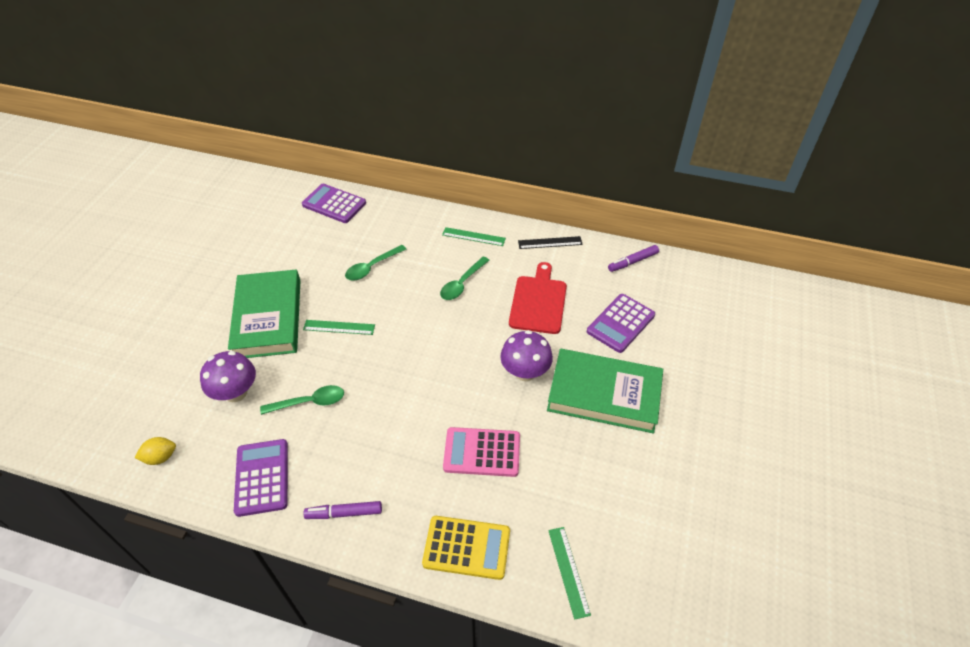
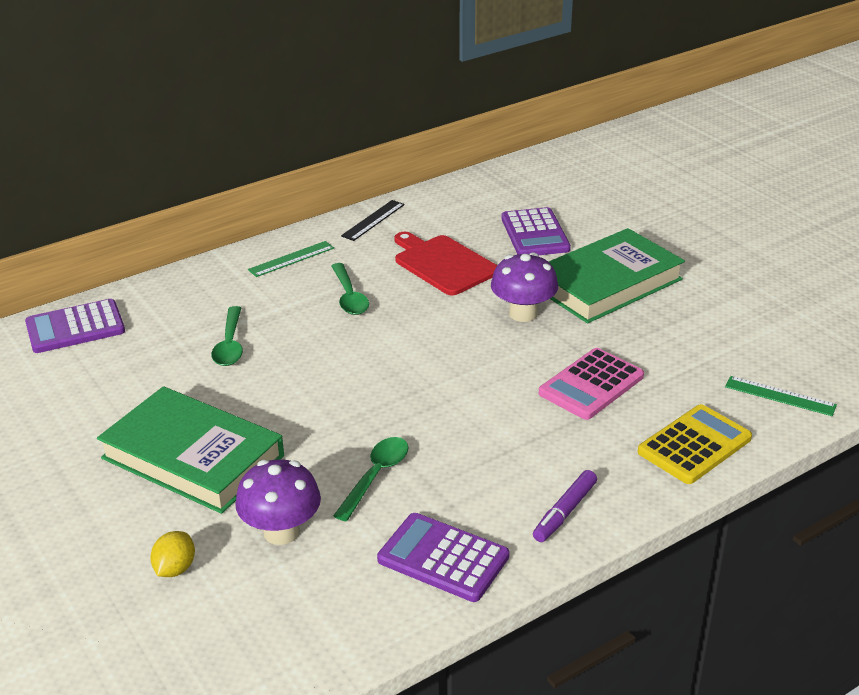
camera: 50 degrees left, 15 degrees down
(160, 457) = (304, 640): yellow lemon -> yellow lemon (175, 569)
(339, 327) = (290, 407): green ruler -> none
(632, 262) = (468, 190): purple marker -> none

